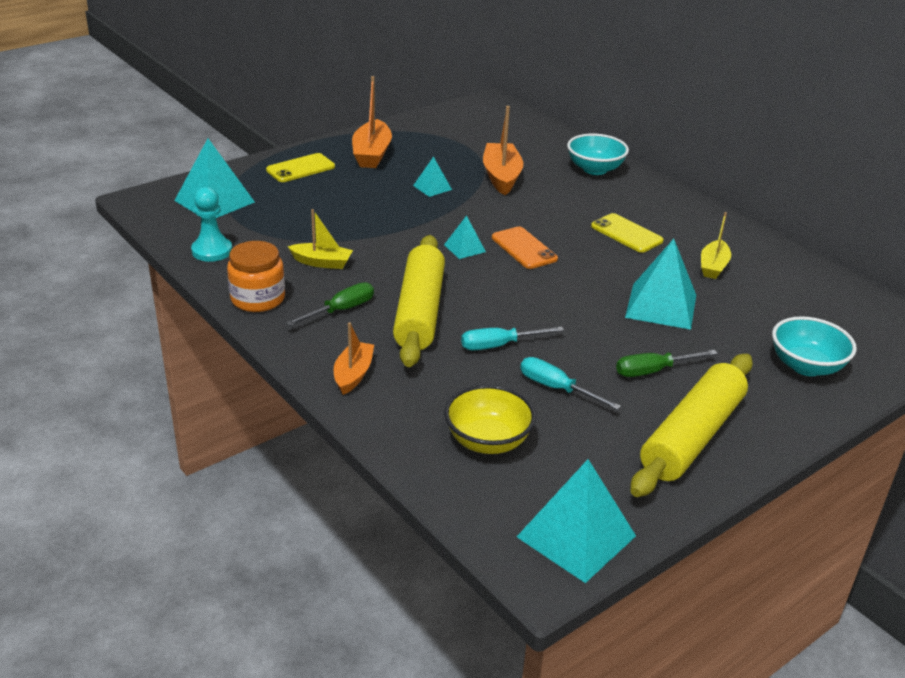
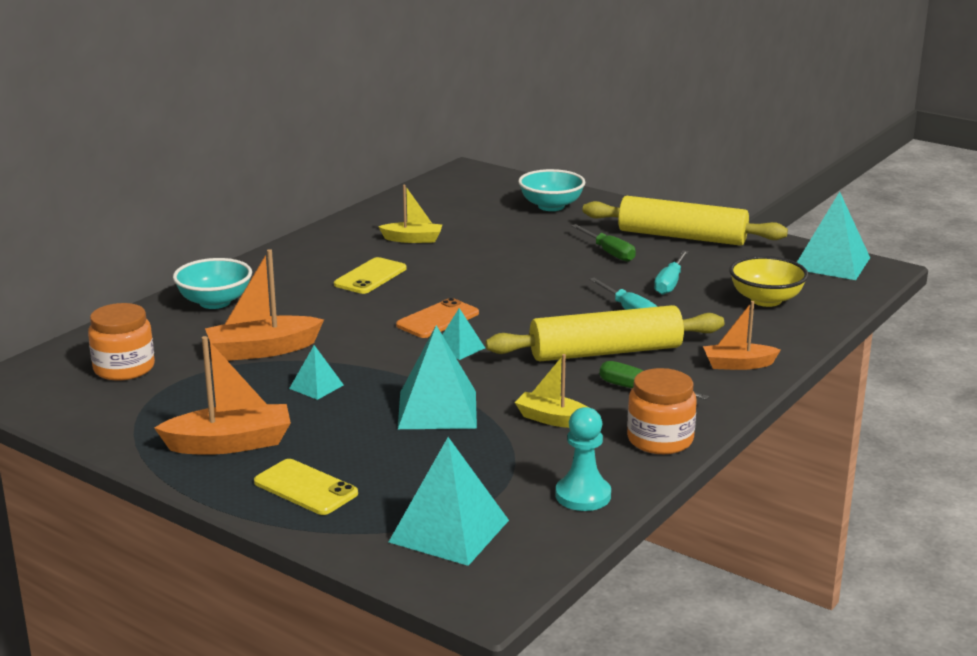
camera: 105 degrees left, 10 degrees down
(322, 262) = (553, 419): yellow boat -> yellow boat turned 60 degrees counterclockwise
(497, 134) = (124, 368): none -> orange jar
(661, 306) = (502, 255): turquoise pyramid -> turquoise pyramid (437, 409)

